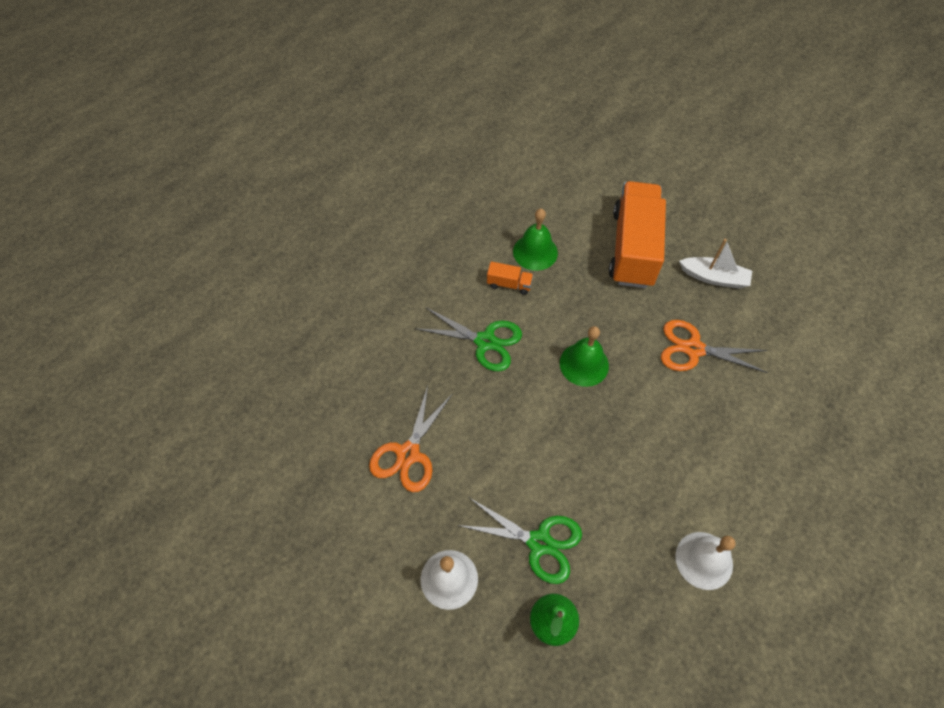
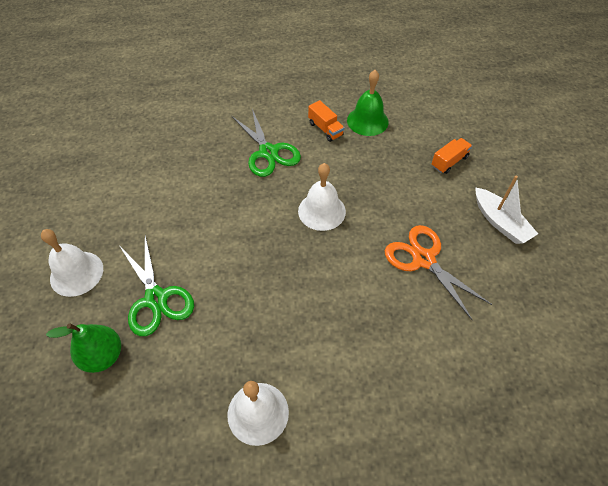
camera: 40 degrees right, 5 degrees down
(408, 454) = (142, 183): orange scissors -> none
(584, 364) = (321, 211): green bell -> white bell
(633, 248) = (449, 162): orange truck -> orange truck, size x0.40

